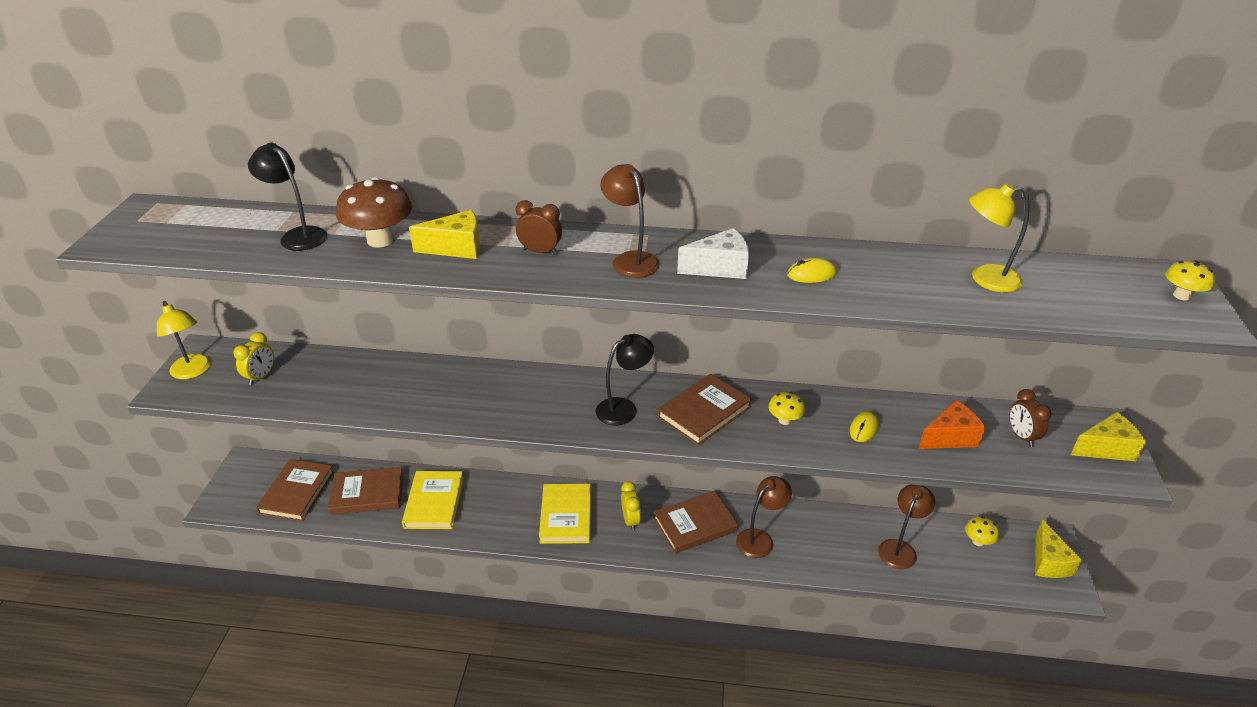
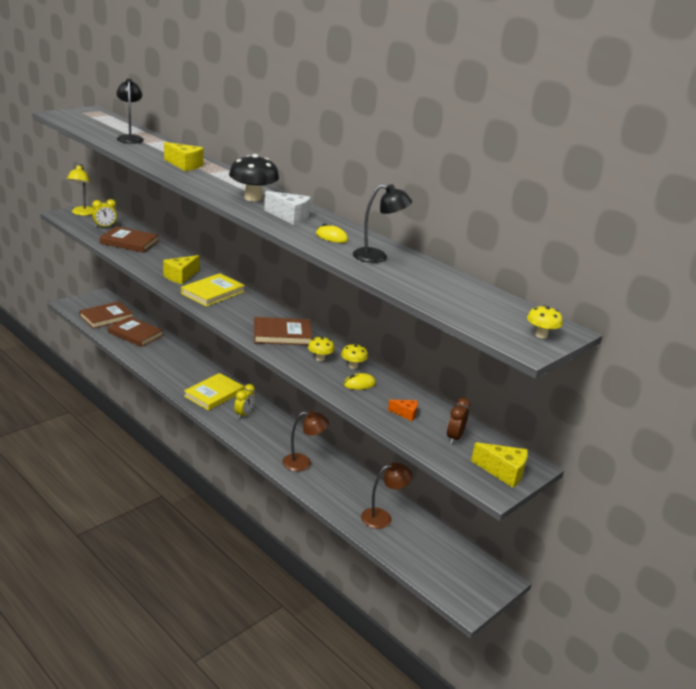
camera: 35 degrees right, 10 degrees down
(380, 240) = (159, 151): brown mushroom -> none
(434, 502) = (159, 353): yellow book -> yellow book (213, 292)
(540, 252) = (218, 180): brown clock -> none
(624, 408) = (244, 313): black lamp -> black lamp (377, 257)
(630, 260) = (253, 198): brown lamp -> black mushroom
(695, 524) = (276, 436): brown book -> brown book (129, 242)
(950, 437) = (405, 414): orange cheese -> orange cheese, size x0.59
(978, 541) = (442, 547): yellow mushroom -> yellow mushroom (353, 366)
(985, 279) = (428, 278): yellow lamp -> none
(1048, 562) = (476, 585): yellow cheese -> yellow cheese (180, 276)

